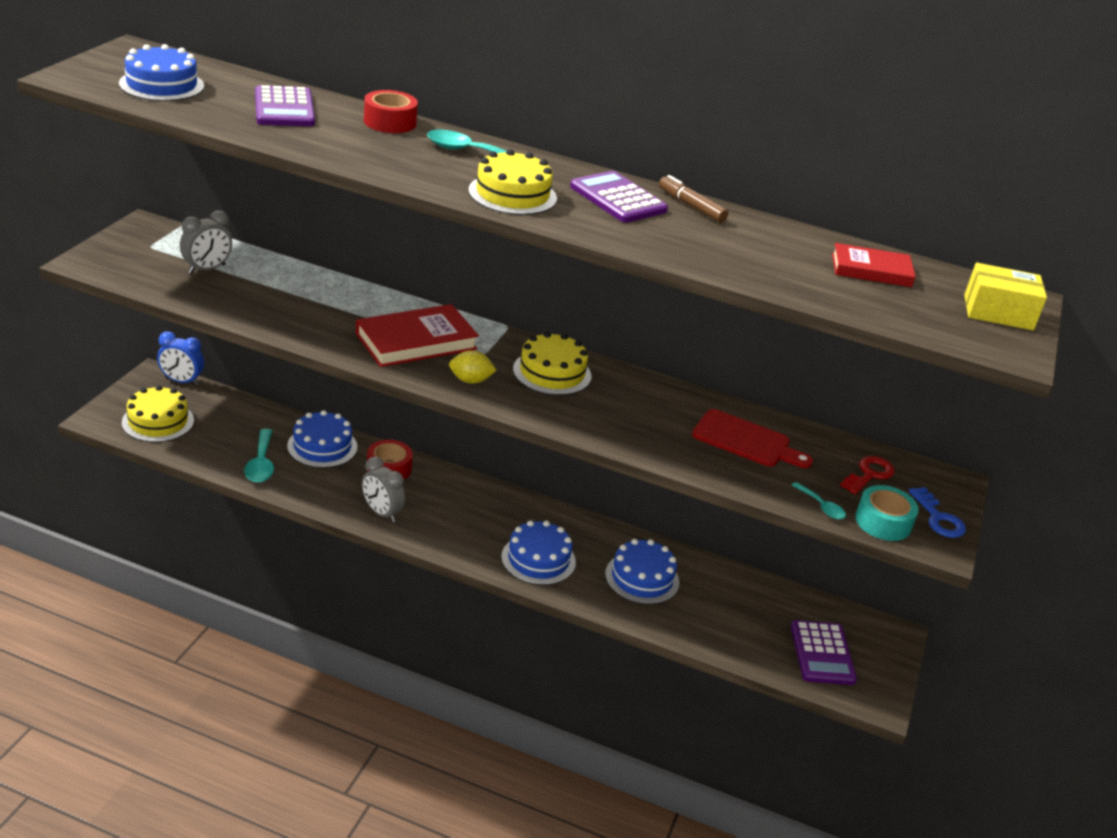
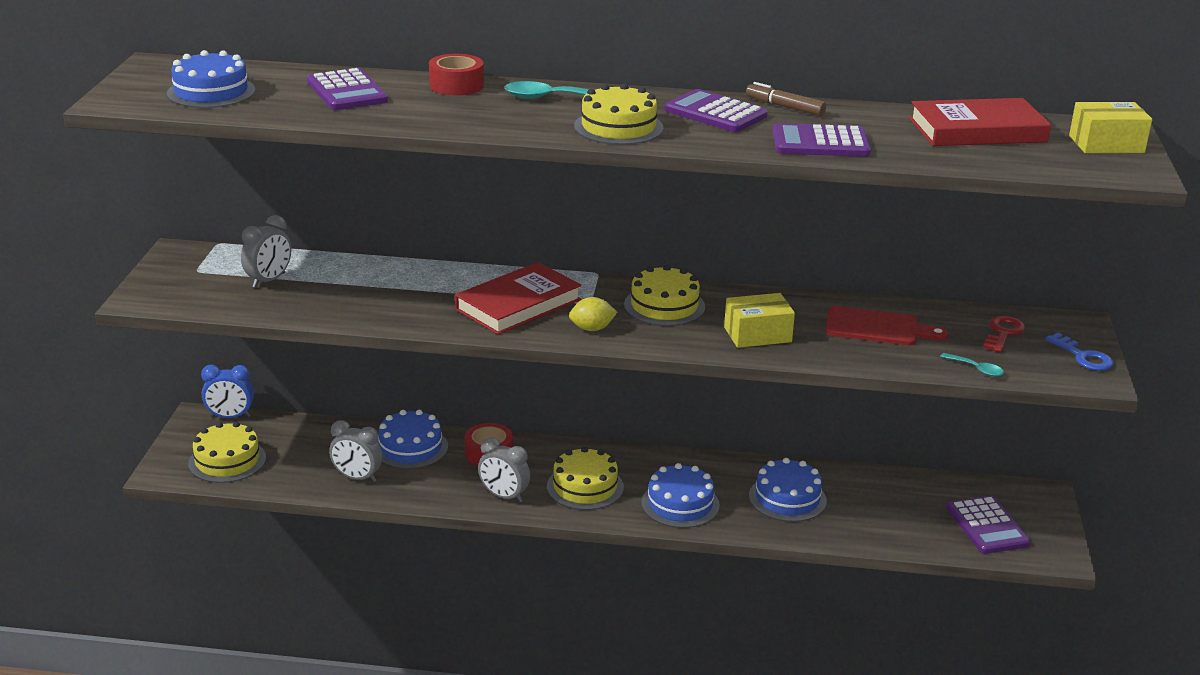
camera: 10 degrees left, 5 degrees down
(261, 464) = (357, 477): turquoise spoon -> grey clock
(459, 521) = (585, 487): none -> yellow cake
(624, 421) = (757, 334): none -> yellow box
(700, 251) = (820, 143): none -> purple calculator
(871, 270) = (977, 130): red book -> red book, size x1.60
(883, 522) = (1037, 370): turquoise tape -> none

